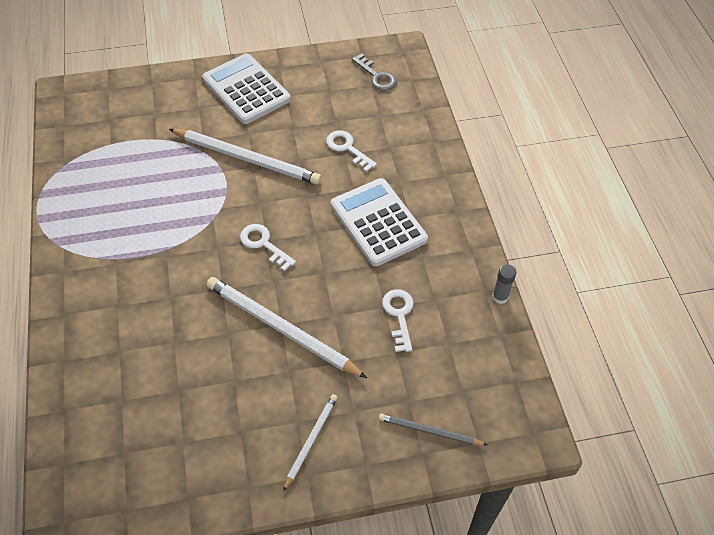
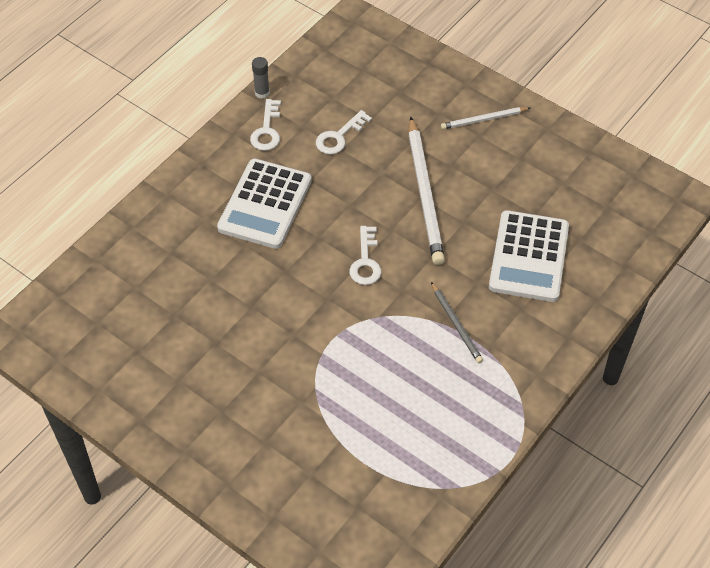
camera: 130 degrees left, 0 degrees up
(246, 89) = (201, 422): white calculator -> white calculator (529, 257)
(246, 158) = (289, 347): white pencil -> none
(347, 148) = (202, 281): white key -> white key (267, 130)
(376, 76) = (80, 326): grey key -> none
(430, 431) = (409, 68): grey pencil -> grey pencil (456, 324)

